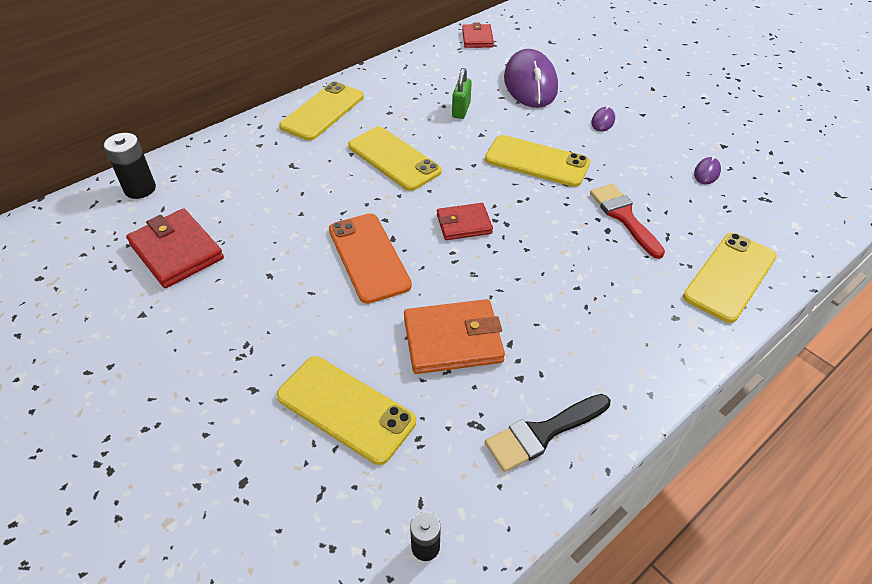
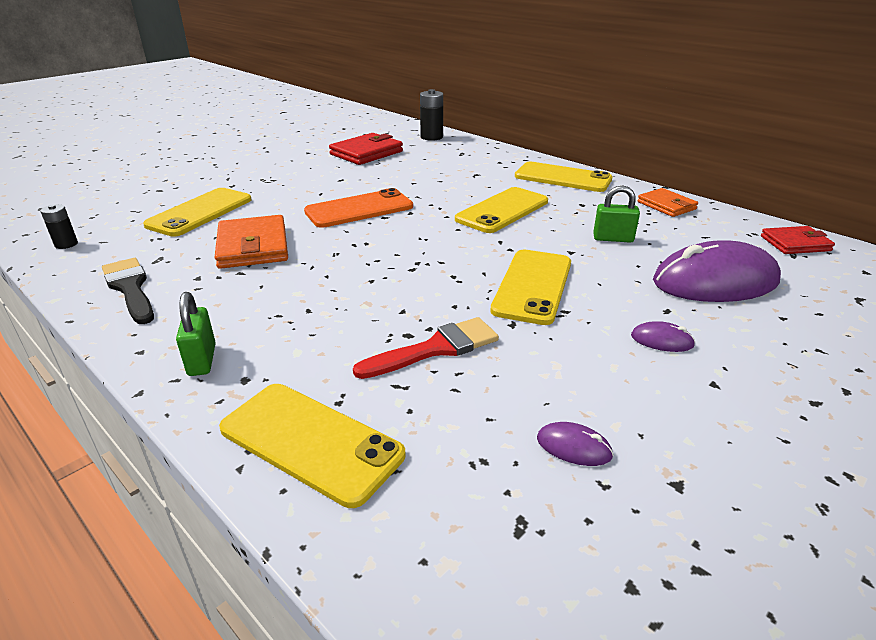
camera: 85 degrees right, 15 degrees down
(402, 71) = (666, 205): none -> orange wallet
(464, 224) = (407, 246): red wallet -> none
(656, 347) = (202, 360): none -> green padlock

